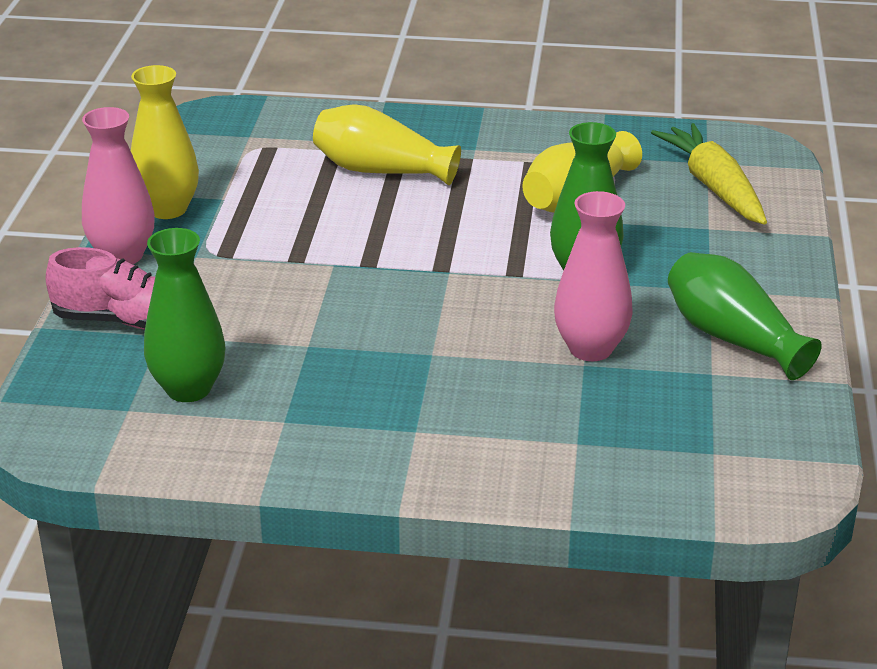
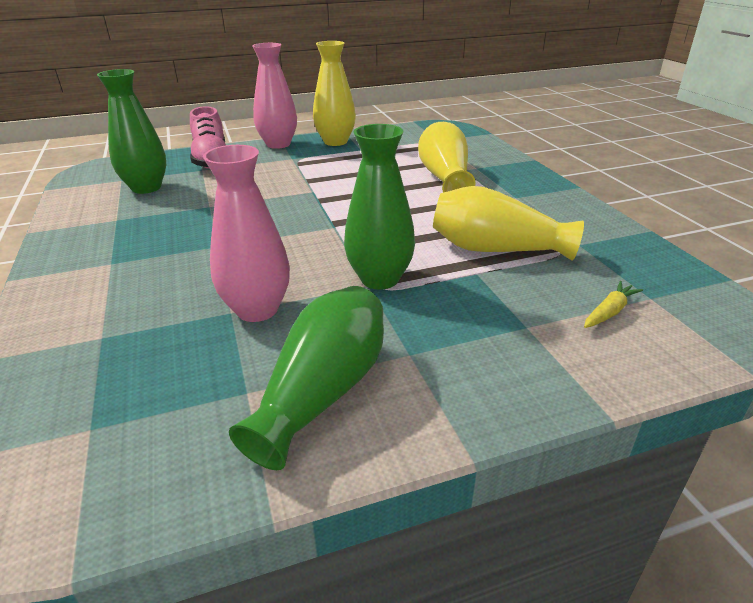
camera: 65 degrees right, 0 degrees up
(714, 187) = (609, 312): yellow carrot -> yellow carrot, size x0.44

